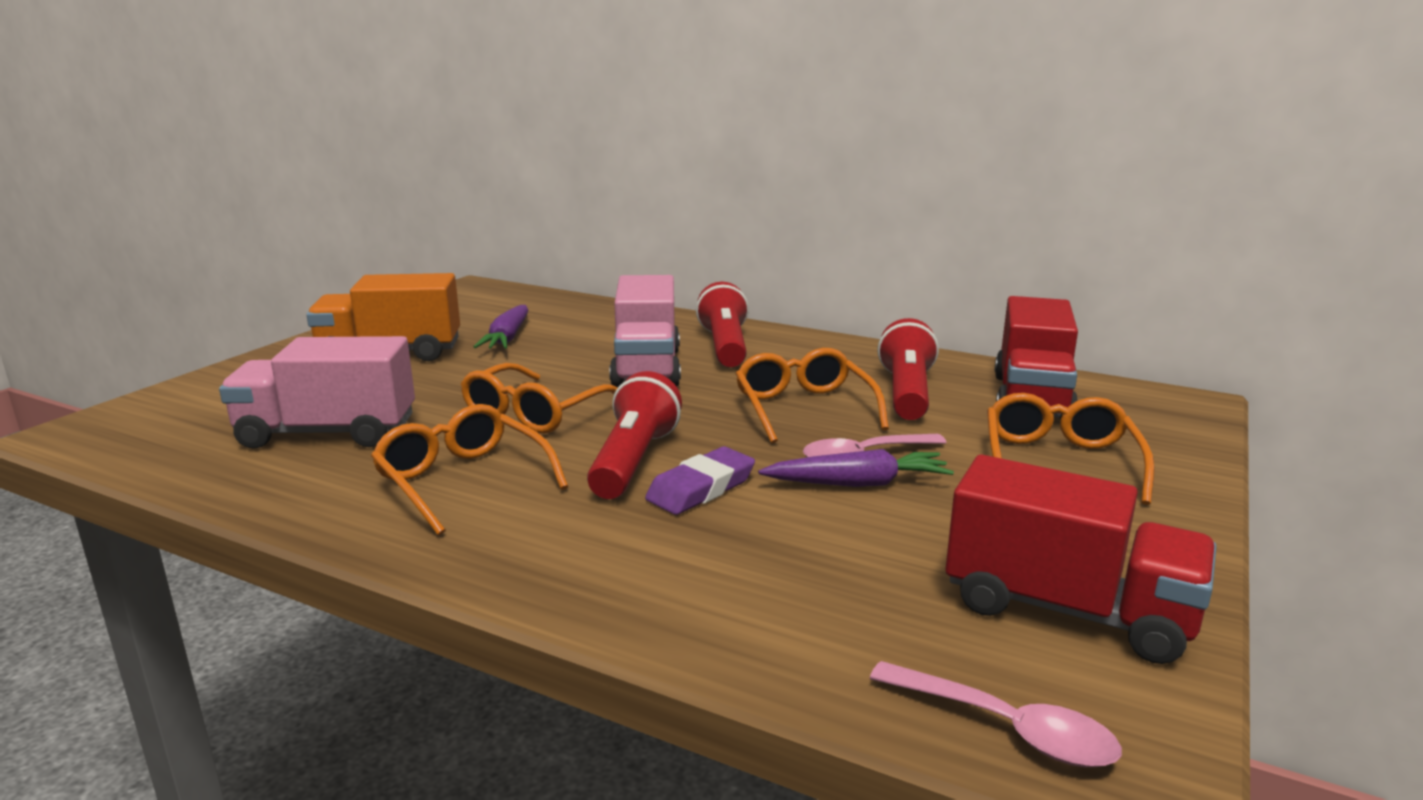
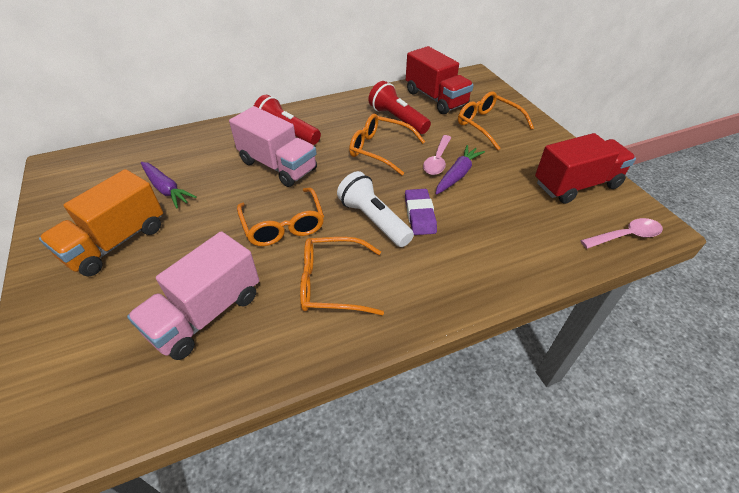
camera: 50 degrees left, 25 degrees up
(633, 461) = (373, 220): red flashlight -> white flashlight

